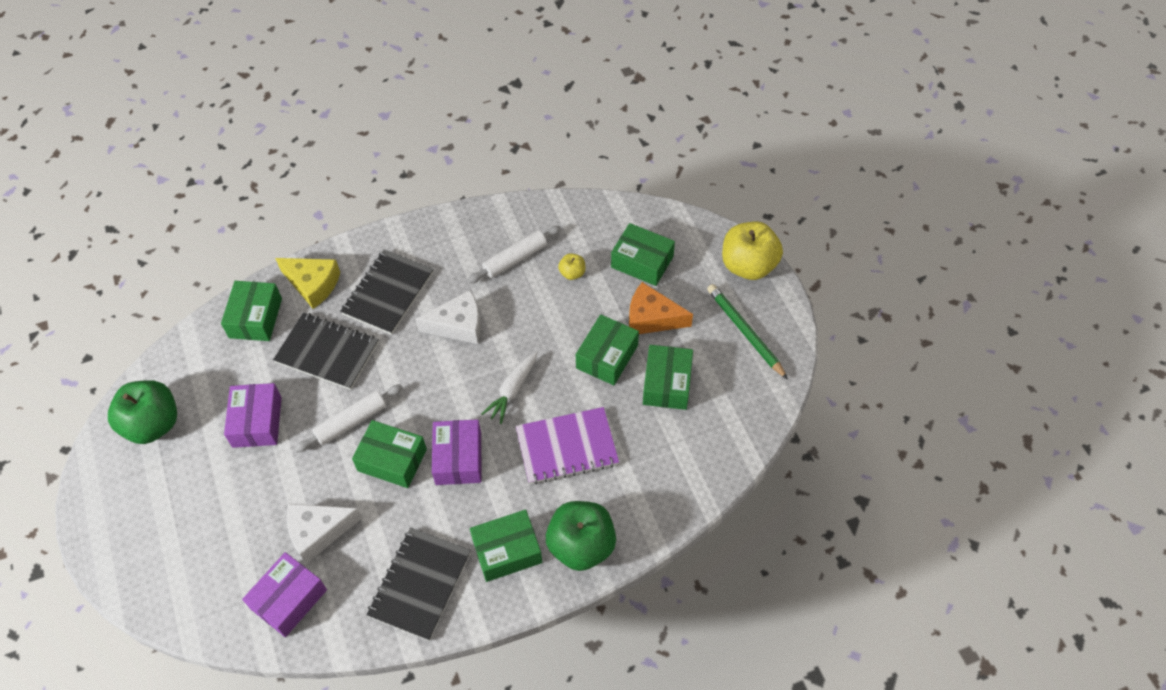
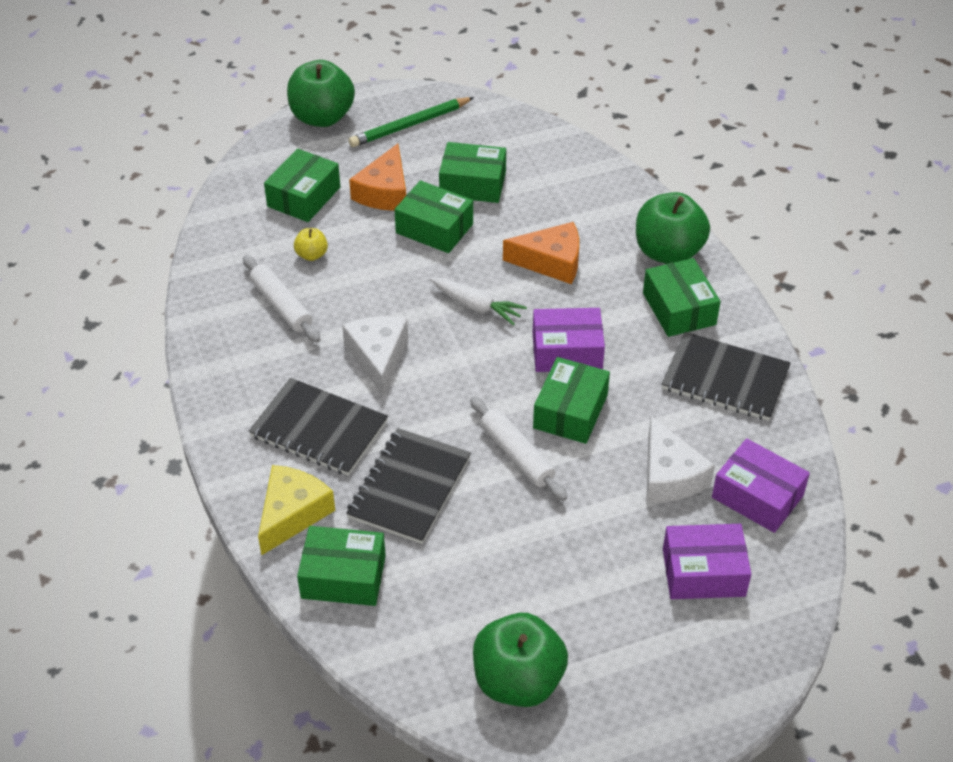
camera: 90 degrees left, 10 degrees down
(257, 422) = (515, 555): purple box -> purple box (703, 572)
(567, 447) = (551, 262): purple notebook -> orange cheese
(748, 266) = (322, 117): yellow apple -> green apple

